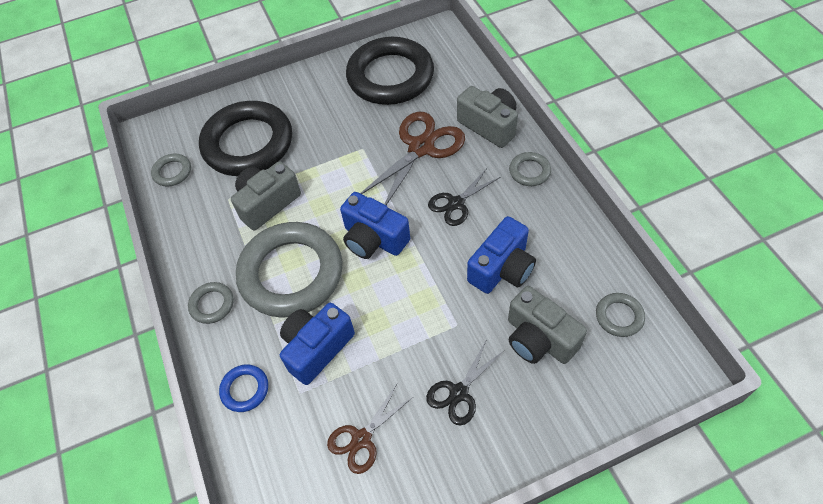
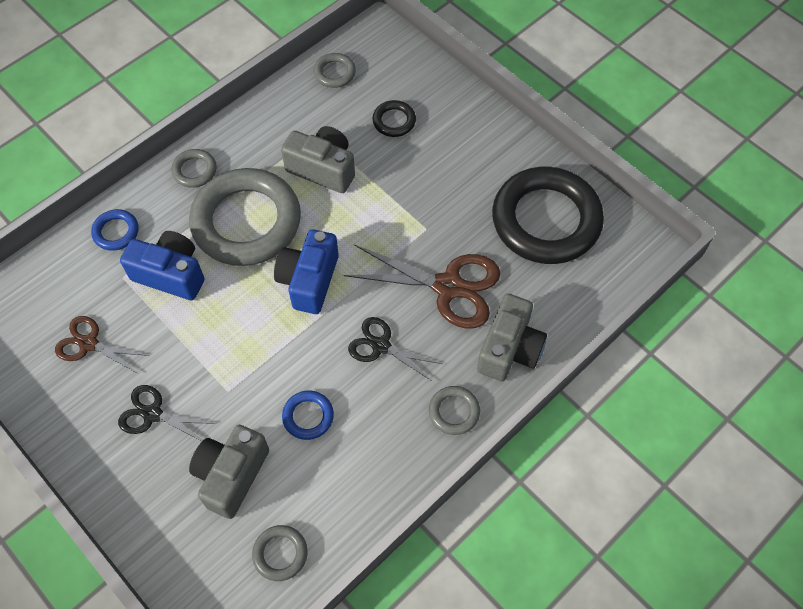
camera: 65 degrees right, 5 degrees up
(248, 143) = (394, 121): black ring -> black ring, size x0.42
(502, 269) = (308, 416): blue camera -> blue ring

